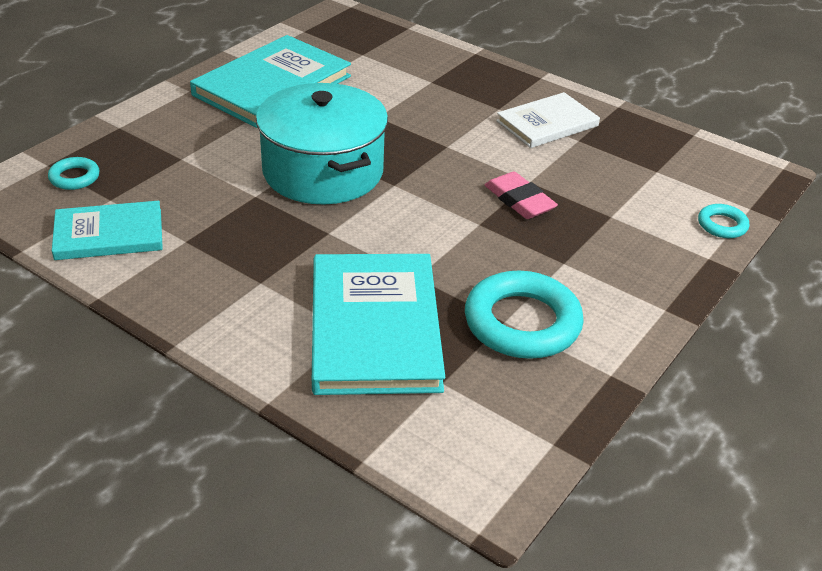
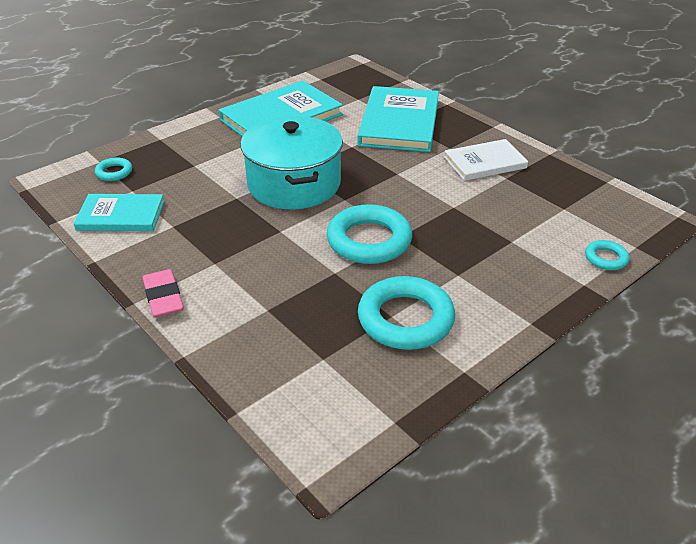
camera: 15 degrees right, 0 degrees up
(375, 327) = (287, 308): turquoise book -> turquoise book (399, 123)
(443, 233) = (369, 240): none -> turquoise ring
(519, 200) = (439, 221): pink eraser -> pink eraser (163, 297)

